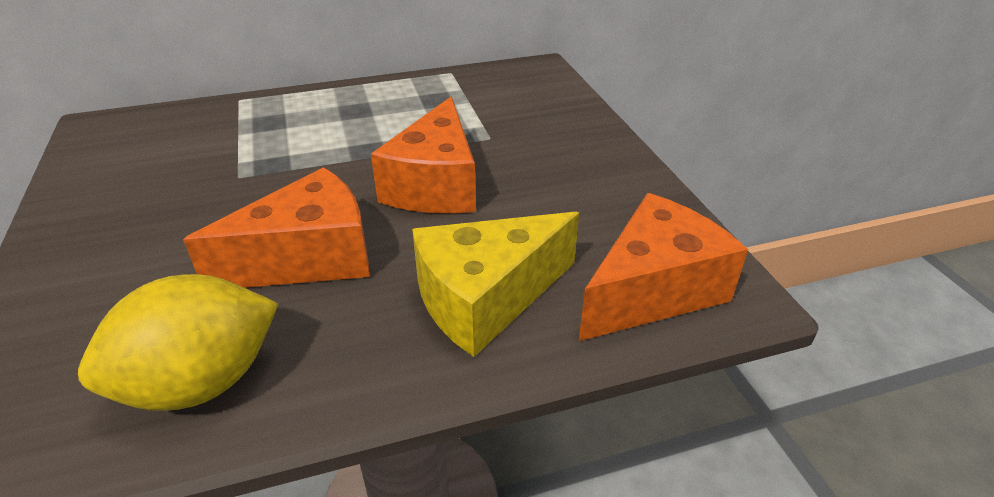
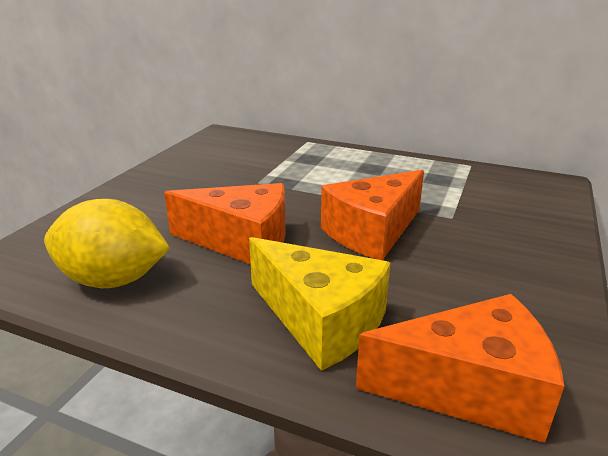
camera: 40 degrees right, 10 degrees down
(486, 299) = (320, 320): yellow cheese -> yellow cheese turned 150 degrees counterclockwise

